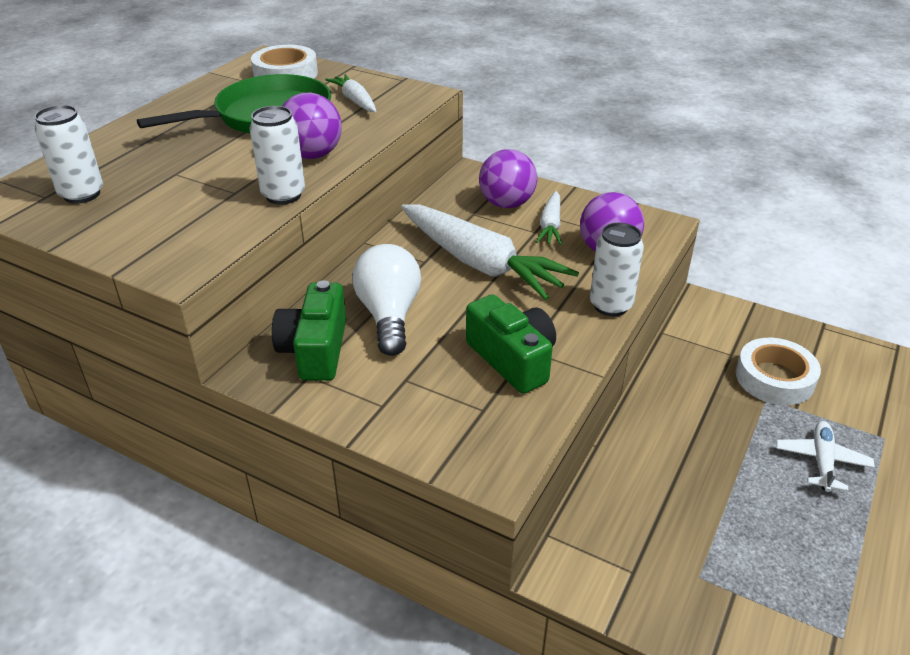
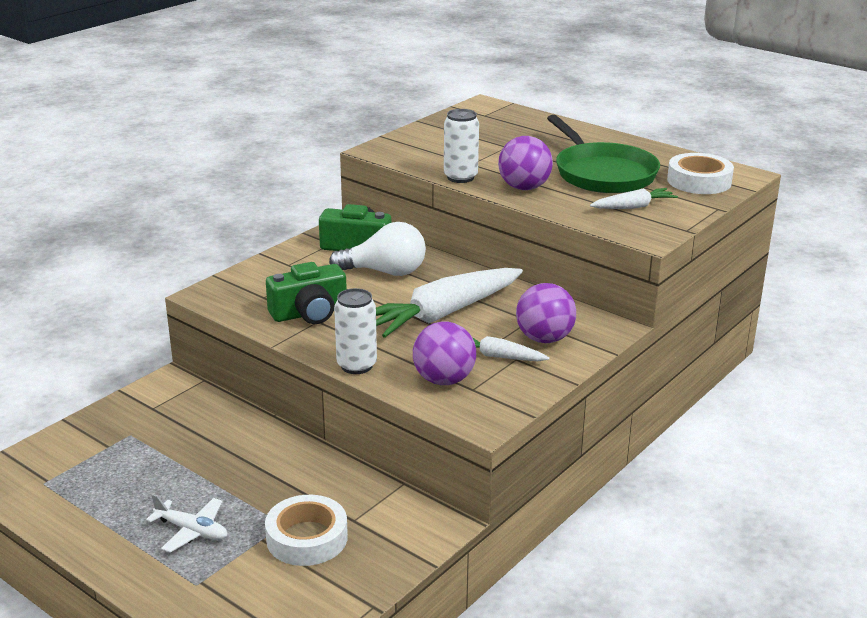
camera: 100 degrees right, 10 degrees down
(82, 194) = (483, 123): white can -> none

